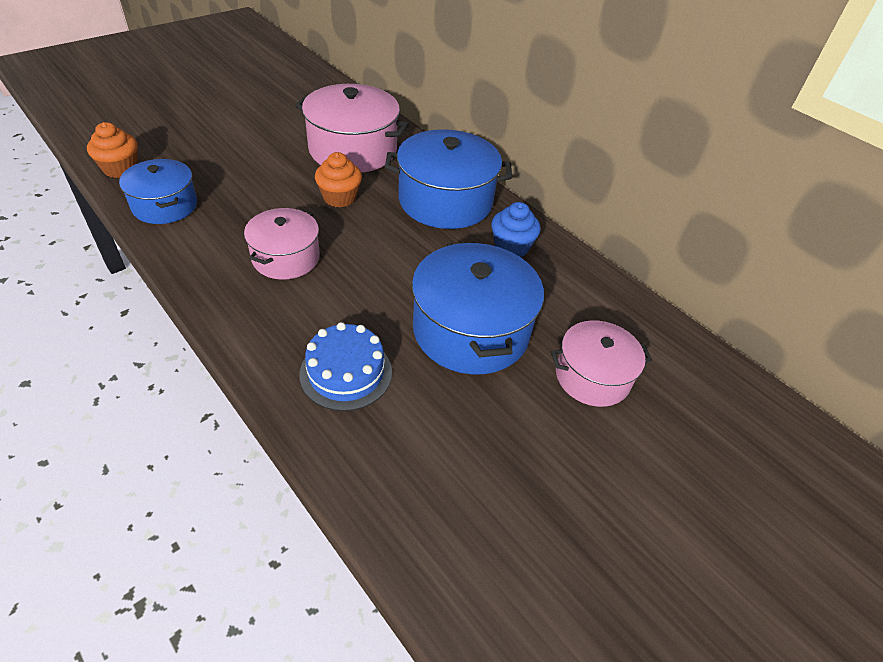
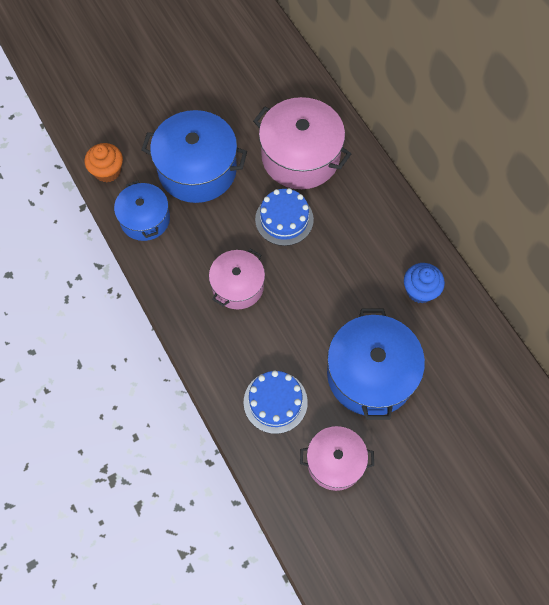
camera: 15 degrees right, 20 degrees up
(339, 197) = (284, 219): orange cupcake -> blue cake
(445, 201) = (374, 230): blue pot -> blue pot (197, 169)
(592, 376) = (452, 427): pink pot -> pink pot (335, 462)

